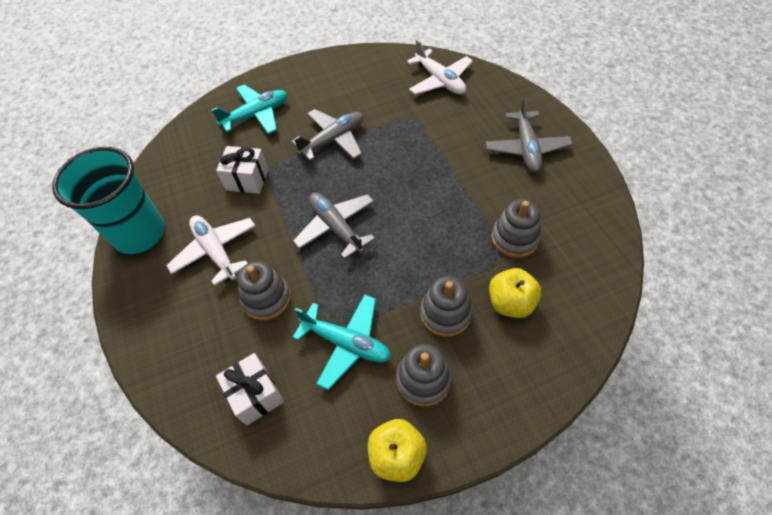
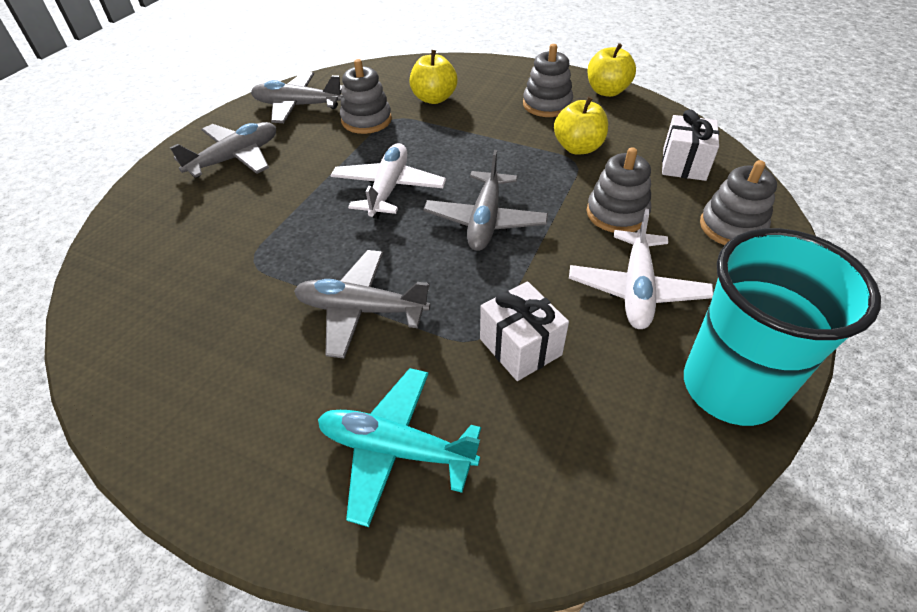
camera: 135 degrees left, 10 degrees down
(346, 343) = (578, 148): turquoise plane -> yellow apple
(440, 80) = (145, 278): white plane -> white plane (388, 189)
(445, 313) = (484, 119): grey stacking toy -> grey stacking toy (731, 227)
(577, 209) = (298, 106): none -> grey plane

